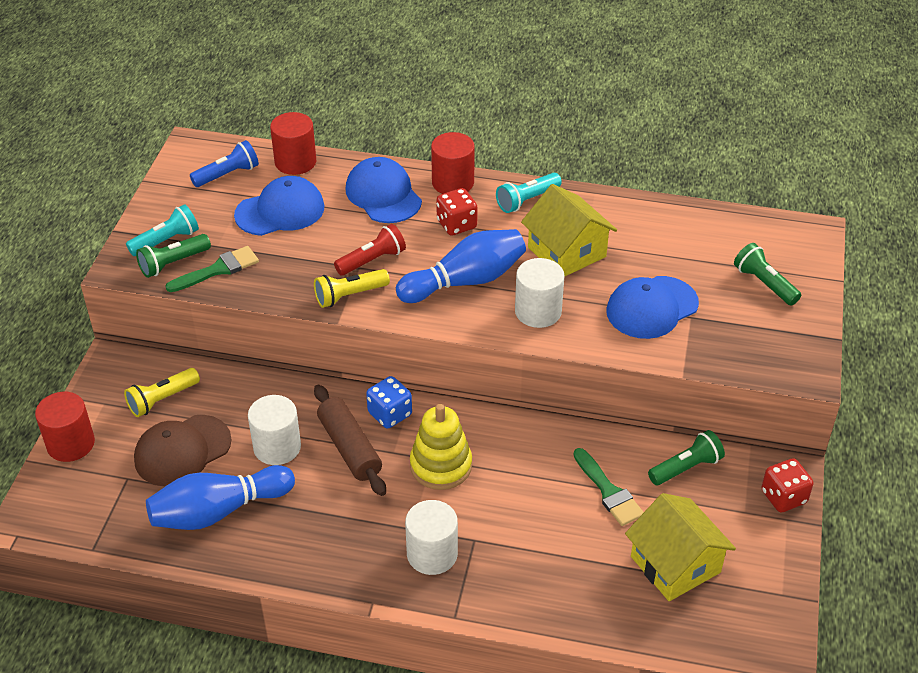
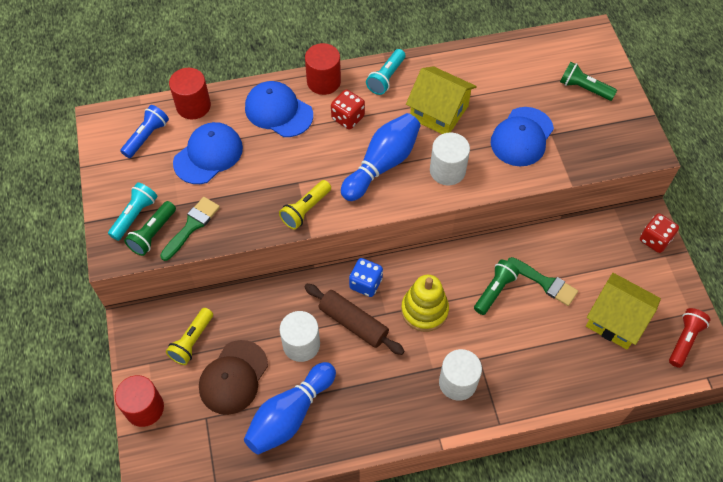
camera: 25 degrees left, 15 degrees up
(372, 260) = (304, 172): red flashlight -> red flashlight (684, 340)
(686, 468) = (584, 243): green flashlight -> green flashlight (494, 290)

